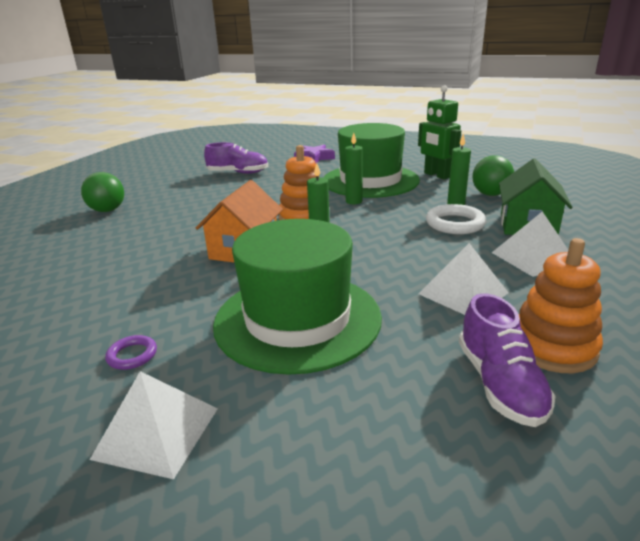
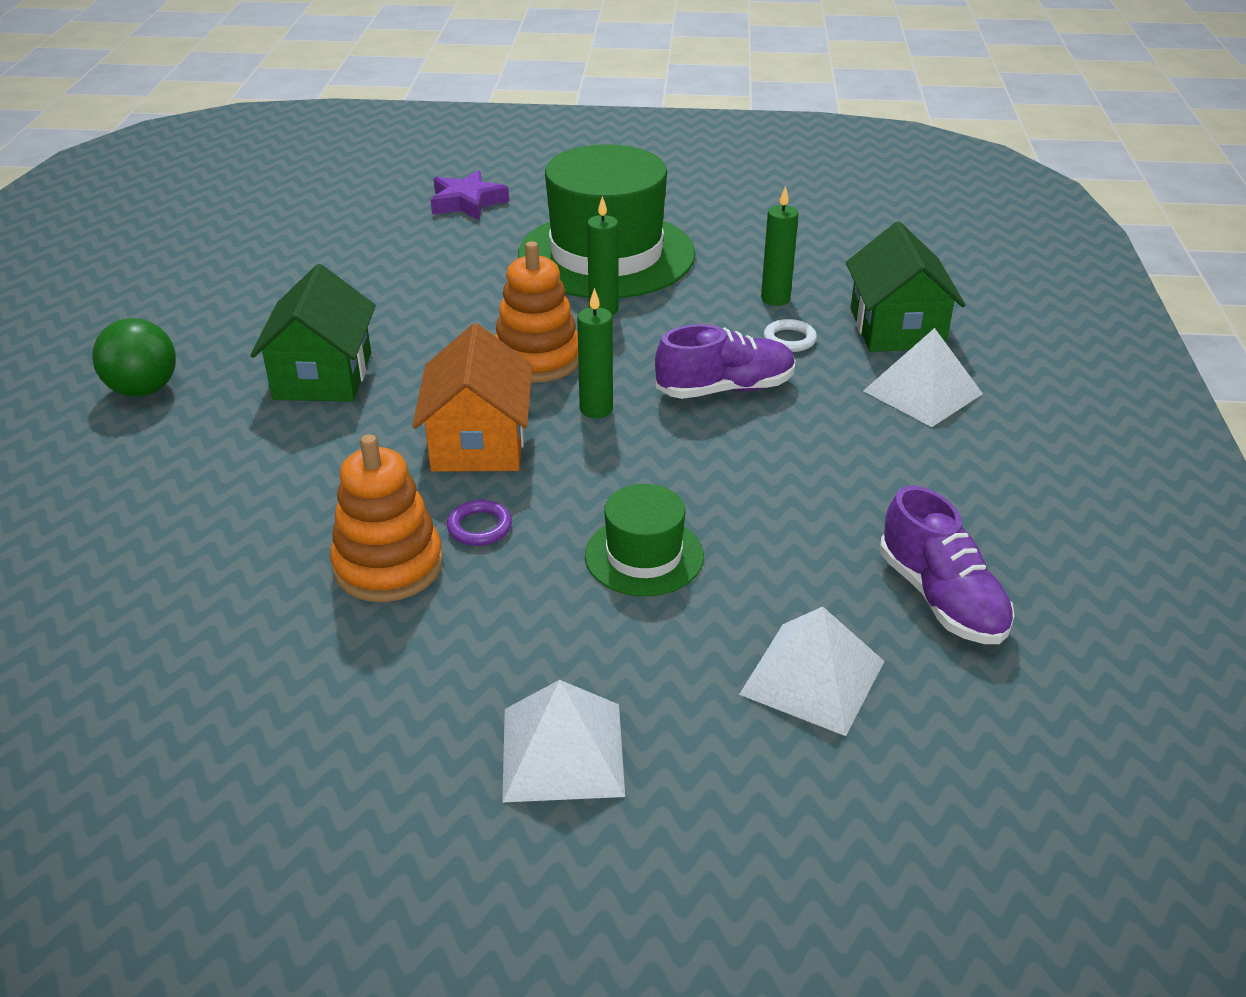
camera: 20 degrees left, 10 degrees up
(132, 355) = (441, 659): purple ring -> purple ring (479, 527)
(191, 213) = (323, 376): none -> green house
(238, 173) = (339, 260): purple shoe -> purple shoe (725, 389)
(297, 319) = (644, 556): green hat -> green hat, size x0.48
(436, 175) = (716, 229): green robot -> none
(455, 224) = (789, 340): white ring -> white ring, size x0.56
(462, 293) = (850, 471): white pyramid -> white pyramid (812, 677)
(490, 194) = (820, 266): green ball -> none
(552, 347) = (986, 535): orange stacking toy -> orange stacking toy (388, 565)

